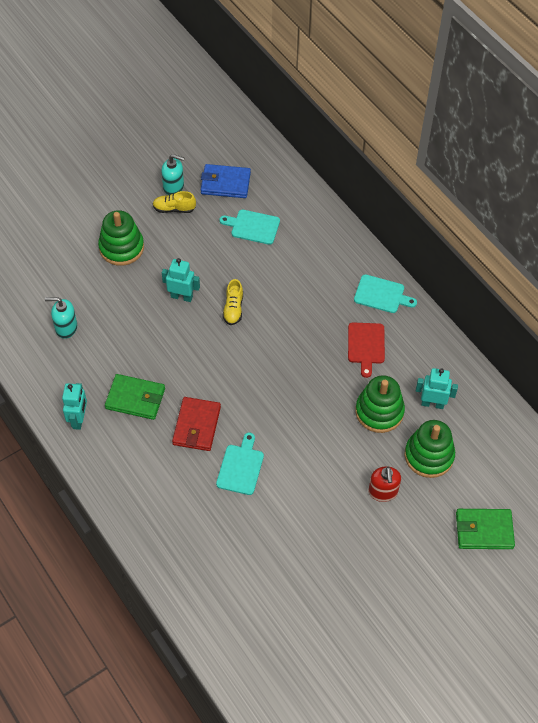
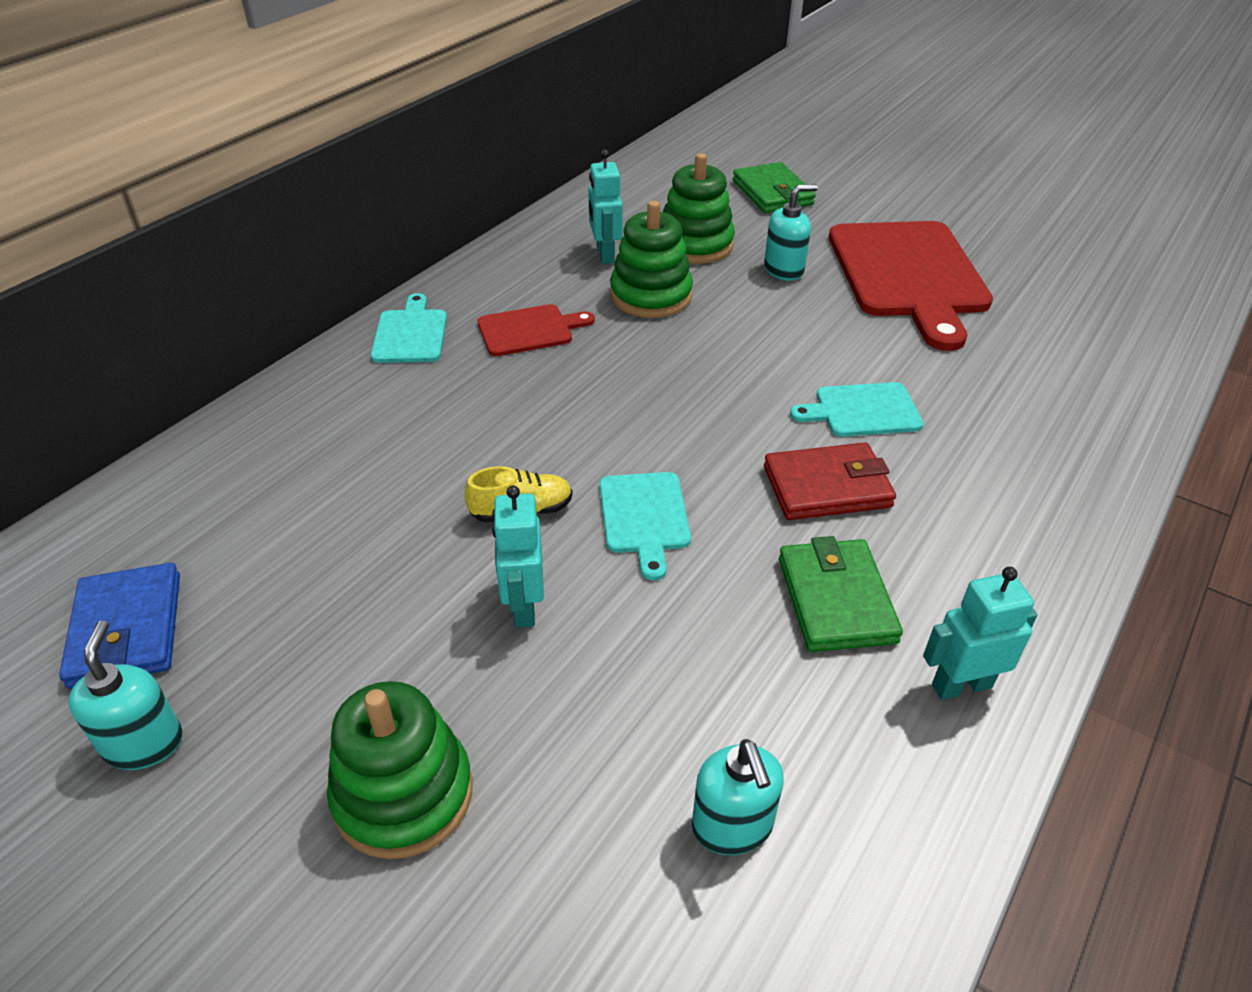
camera: 110 degrees left, 15 degrees down
(174, 209) = (231, 714): yellow shoe -> none
(253, 227) = (273, 540): turquoise cutting board -> turquoise cutting board (644, 517)
(353, 560) = (909, 275): none -> red cutting board
(383, 492) = (784, 270): red soap dispenser -> turquoise soap dispenser

